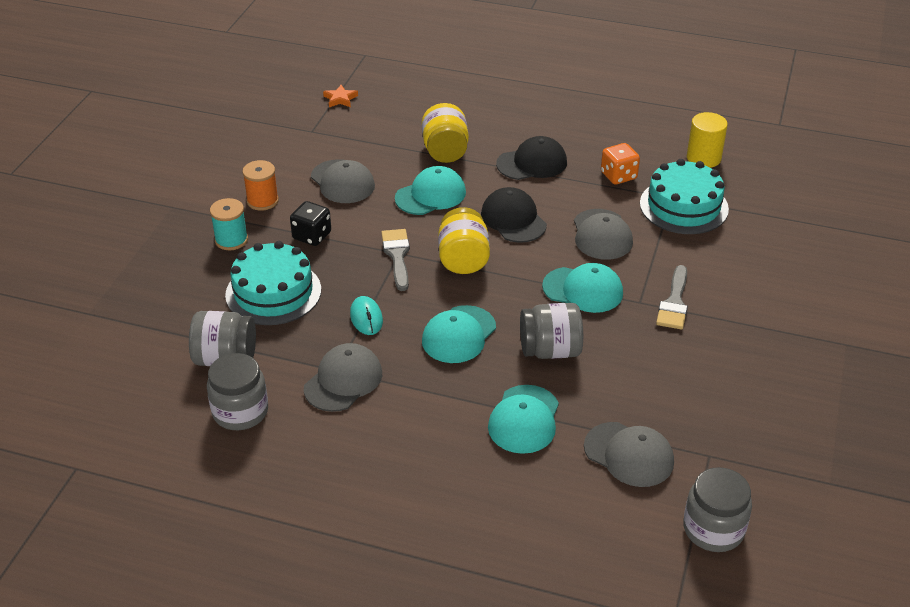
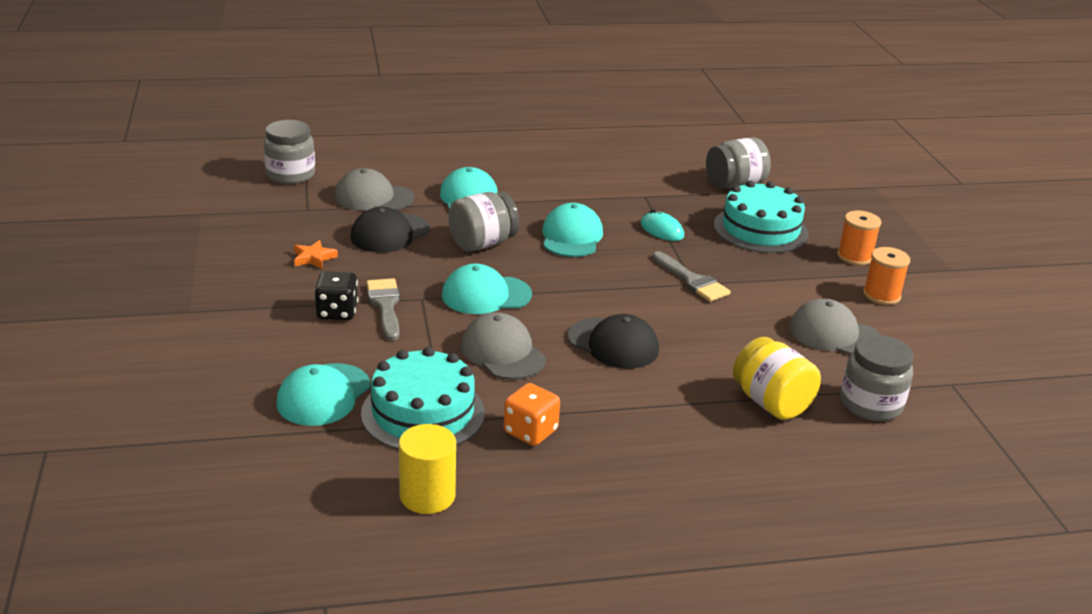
camera: 150 degrees right, 10 degrees down
(231, 240) = (854, 256): turquoise spool -> orange spool
(240, 412) = (682, 162): grey jar -> grey jar (871, 404)
(312, 236) = (791, 277): black dice -> black dice (337, 312)
(340, 99) = (986, 439): orange star -> orange star (314, 258)
(343, 381) = (631, 191): grey cap -> none
(430, 195) = (727, 345): turquoise cap -> turquoise cap (323, 395)
(463, 259) = (626, 292): yellow jar -> none
(532, 163) = (653, 418): black cap -> black cap (389, 233)

